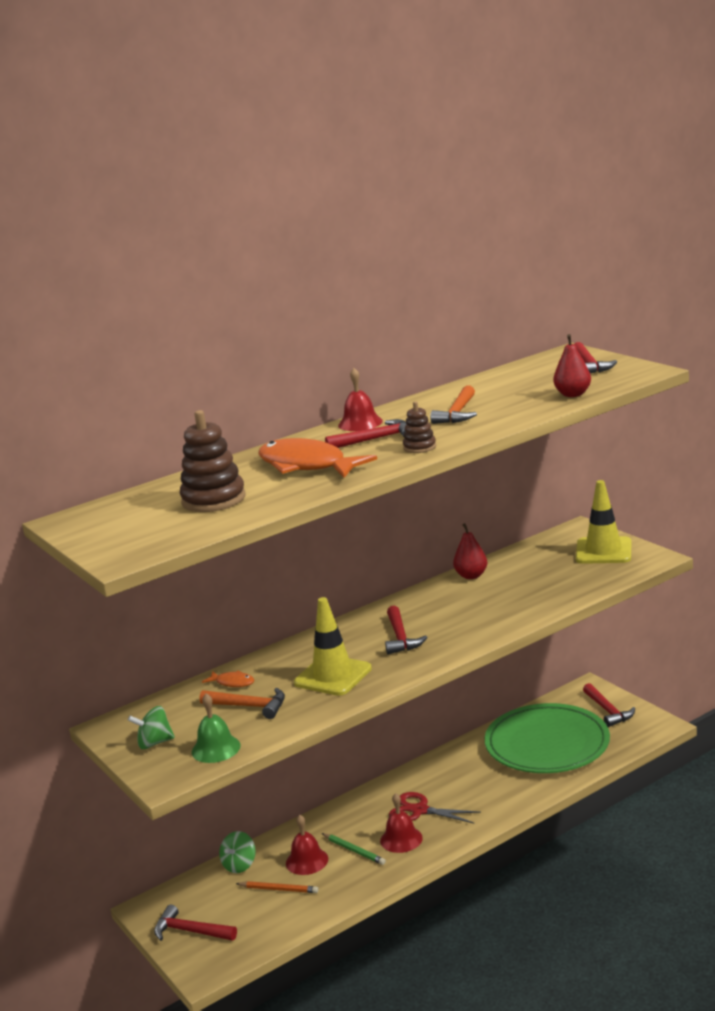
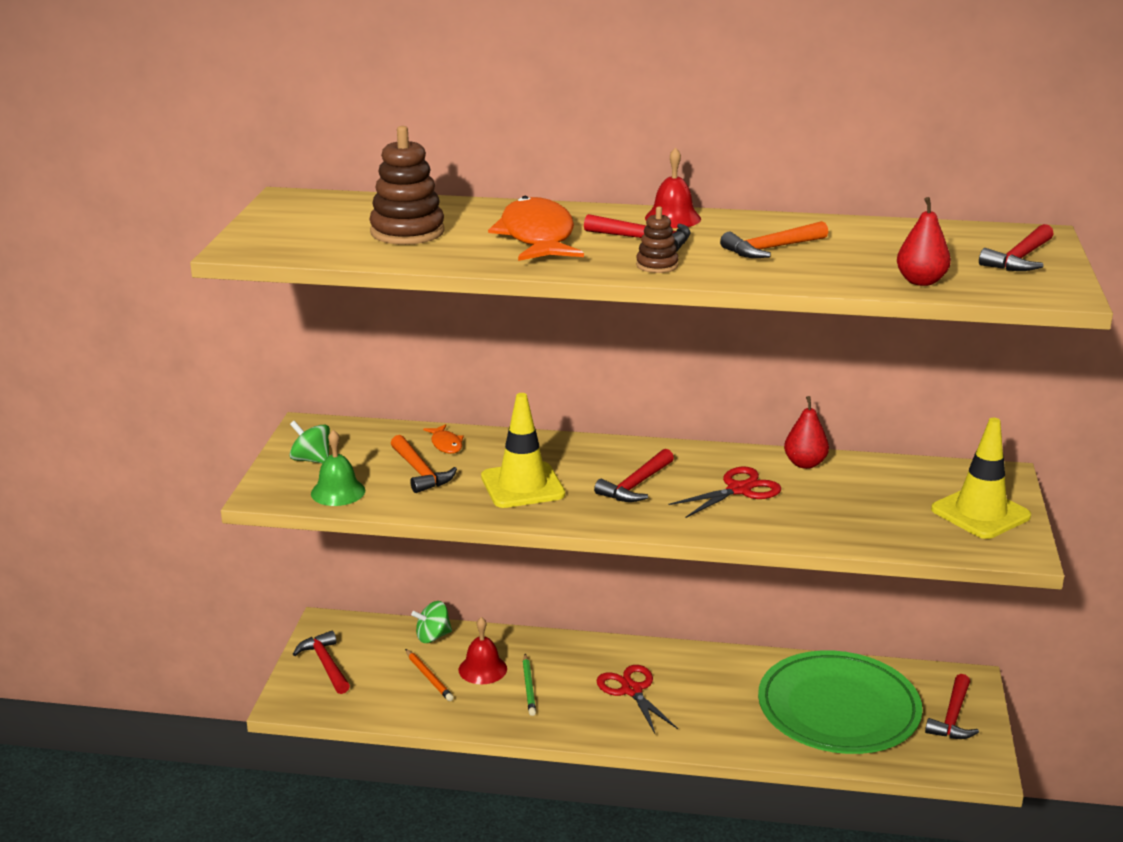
camera: 40 degrees right, 5 degrees up
(401, 839) = (578, 704): red bell -> none
(463, 607) = (739, 490): none -> red scissors

